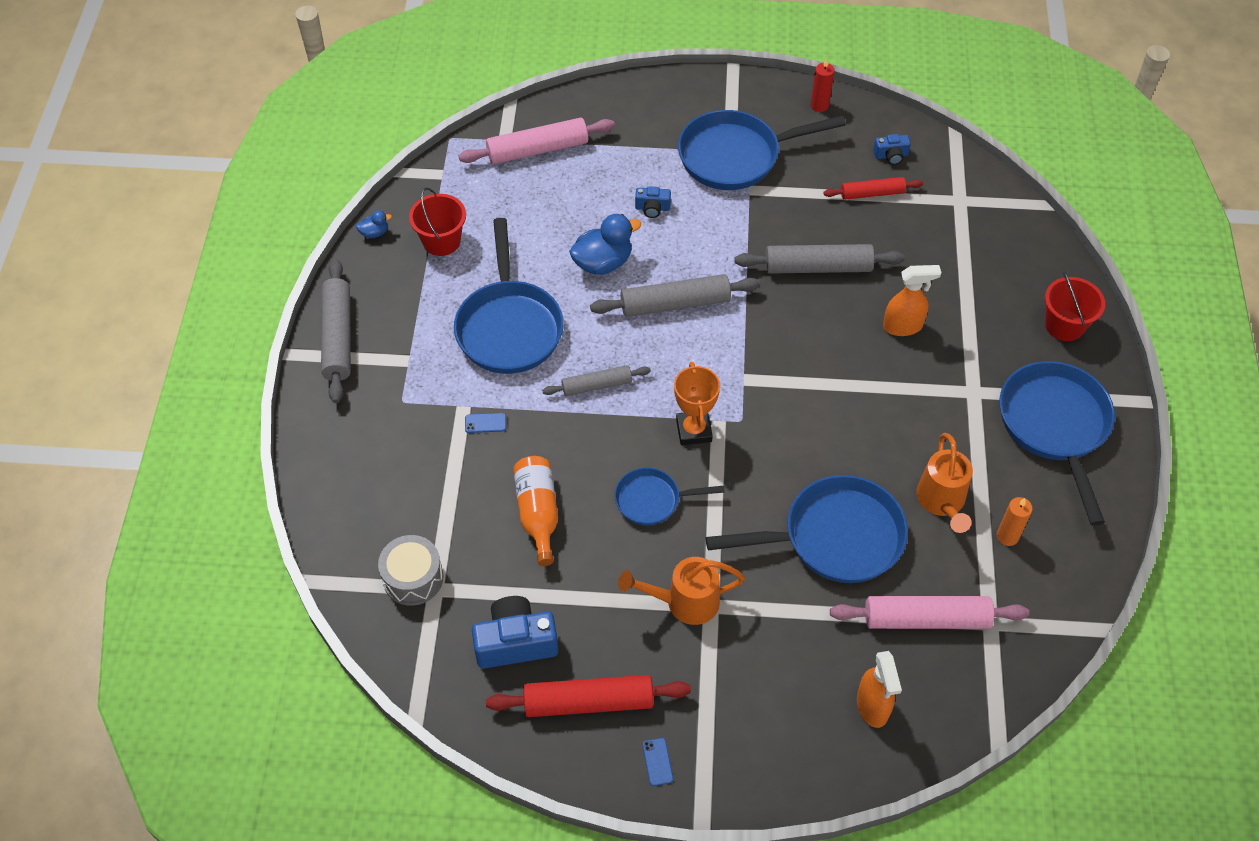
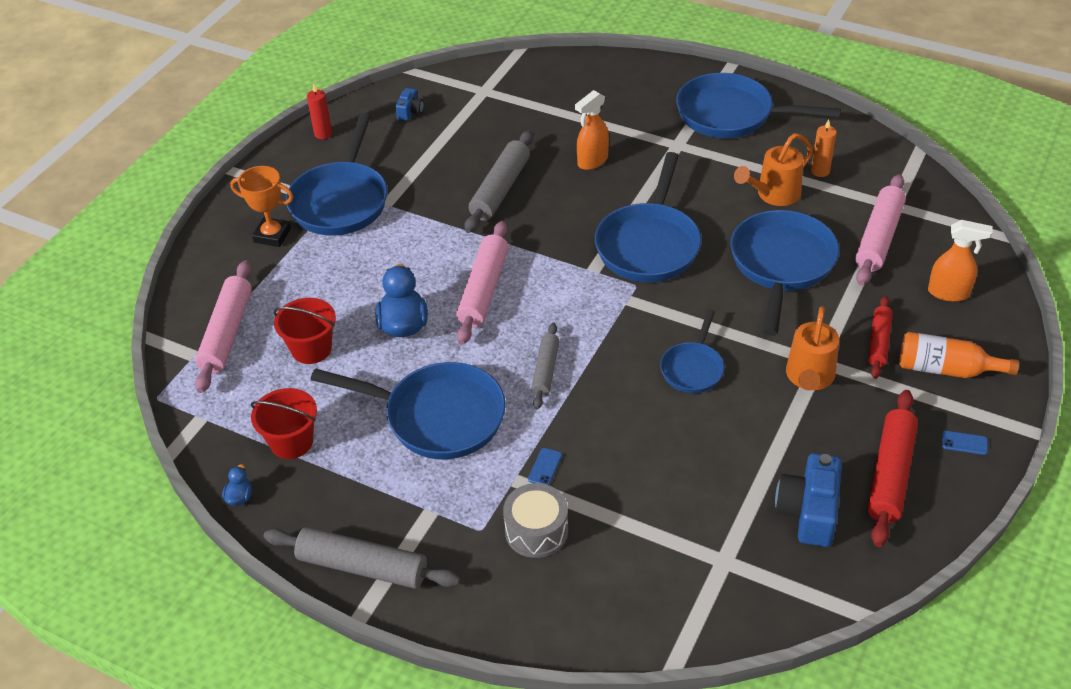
camera: 65 degrees left, 10 degrees down
(413, 578) = (704, 576): grey drum -> grey drum (536, 531)
(538, 513) = (670, 455): orange bottle -> orange bottle (946, 369)
(652, 208) = (362, 272): blue camera -> none
(675, 303) = (483, 290): grey rolling pin -> pink rolling pin
(693, 430) = (631, 319): orange trophy -> orange trophy (272, 235)
(804, 413) = (649, 244): none -> blue pan
(872, 193) = (443, 134): red rolling pin -> red rolling pin (878, 342)
(903, 326) = (592, 161): orange spray bottle -> orange spray bottle turned 150 degrees counterclockwise
(942, 502) = (773, 195): orange watering can -> orange watering can turned 120 degrees clockwise
(1064, 325) = (640, 79): red bucket -> red bucket (311, 349)

